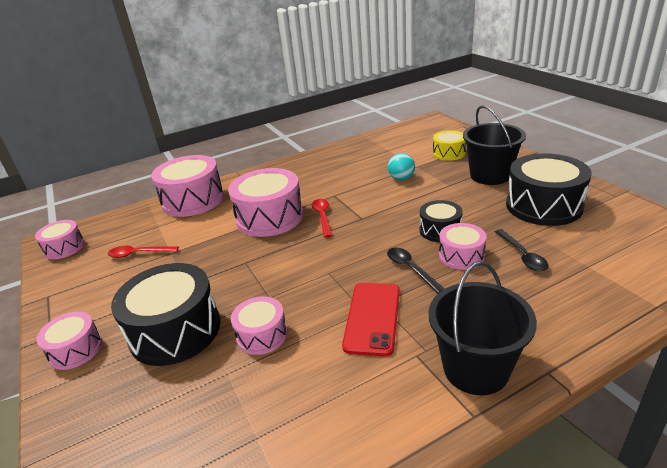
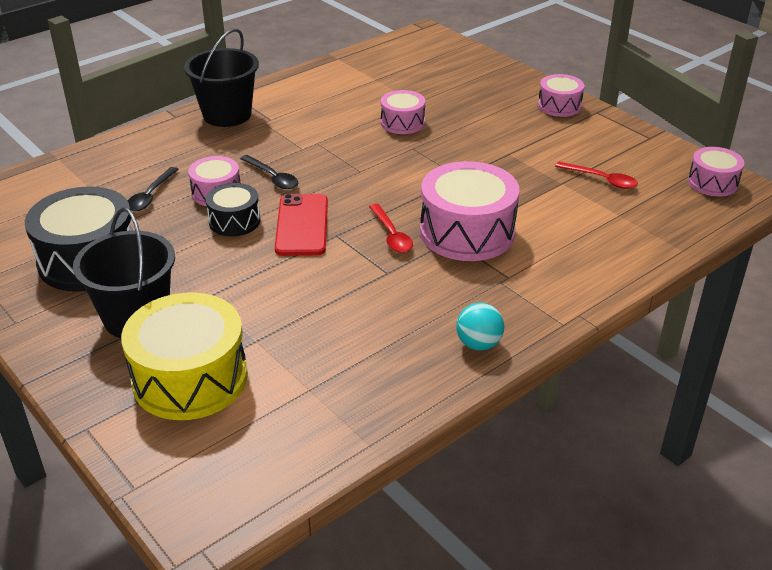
camera: 165 degrees right, 5 degrees up
(139, 254) = (601, 180): red spoon -> red spoon turned 45 degrees clockwise
(175, 330) = (483, 121): black drum -> none
(193, 200) = (613, 258): pink drum -> none
(372, 318) = (308, 138): red phone -> red phone (302, 225)
(401, 178) = (283, 309): turquoise ball -> turquoise ball (478, 344)
(449, 153) = (190, 378): yellow drum -> yellow drum, size x1.82
(522, 255) = (151, 195): black spoon -> black spoon turned 135 degrees counterclockwise

